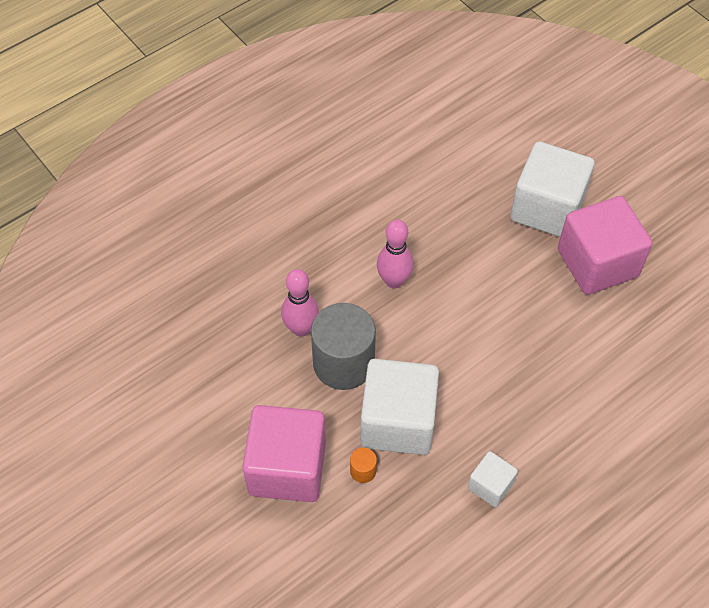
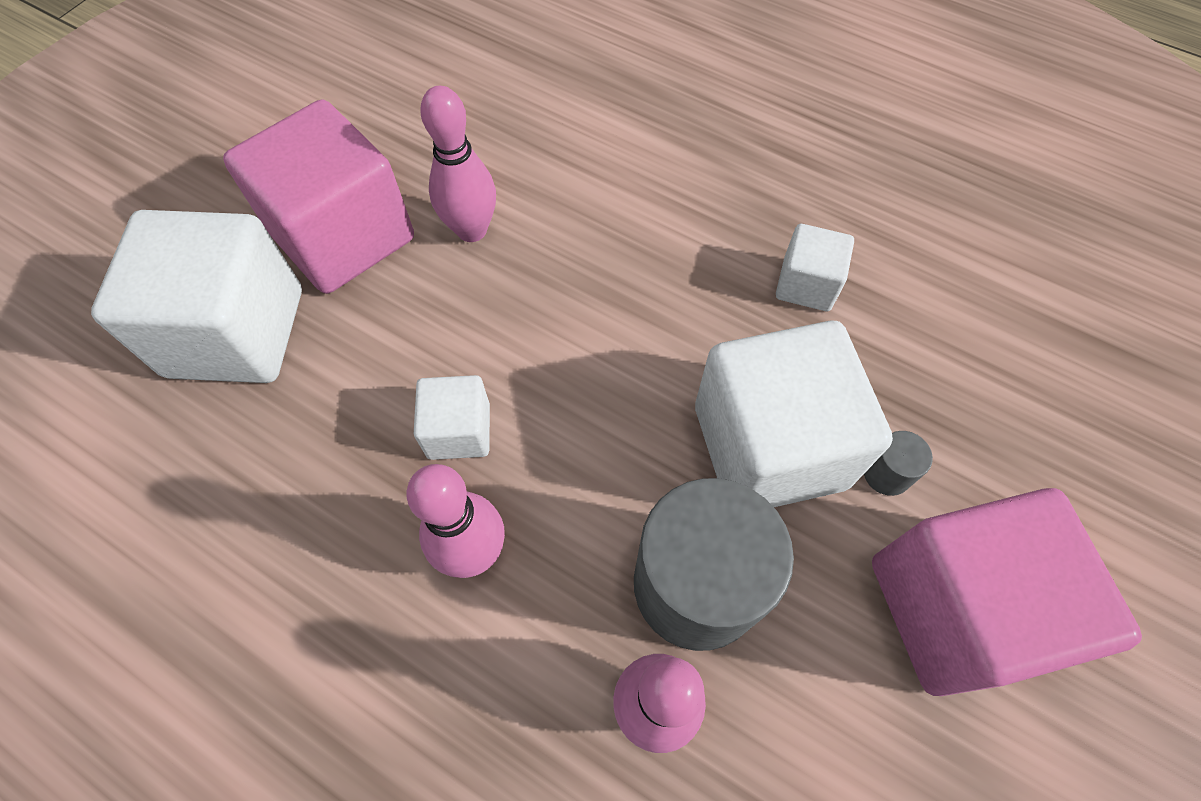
camera: 110 degrees left, 5 degrees up
(363, 471) = (886, 473): orange cylinder -> grey cylinder
(457, 289) = (459, 431): none -> white cube
(584, 324) = (471, 230): none -> pink bowling pin

